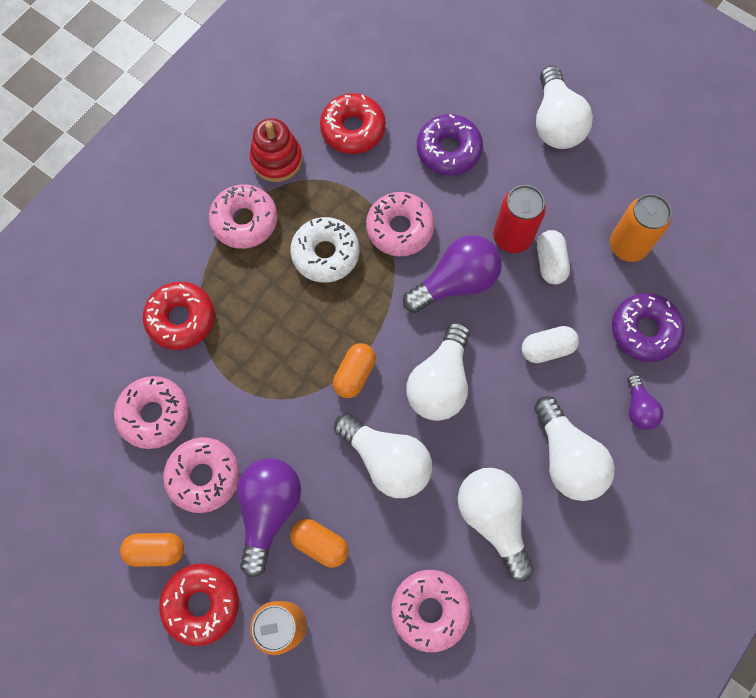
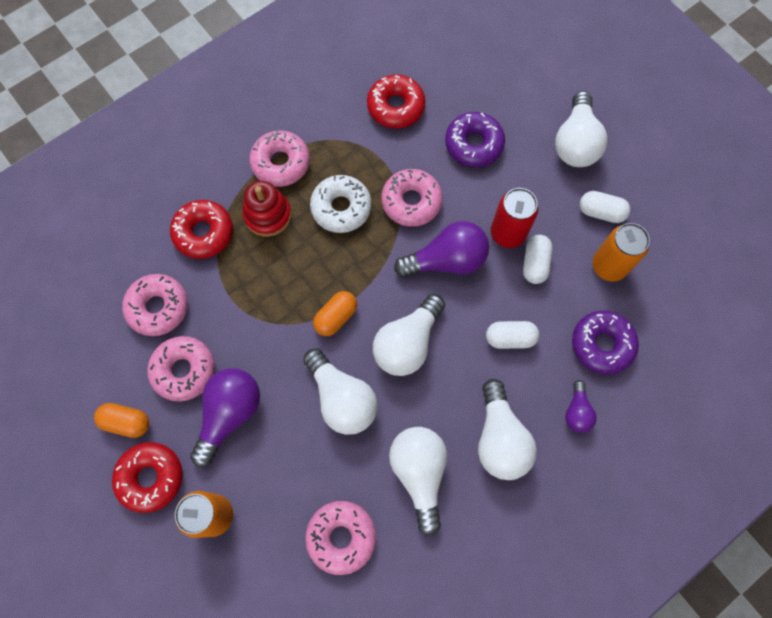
camera: 15 degrees right, 0 degrees up
(276, 159) = (323, 117): red stacking toy -> red stacking toy (268, 215)
(320, 544) = (264, 454): orange capsule -> none
(603, 191) = (601, 212): none -> white capsule

